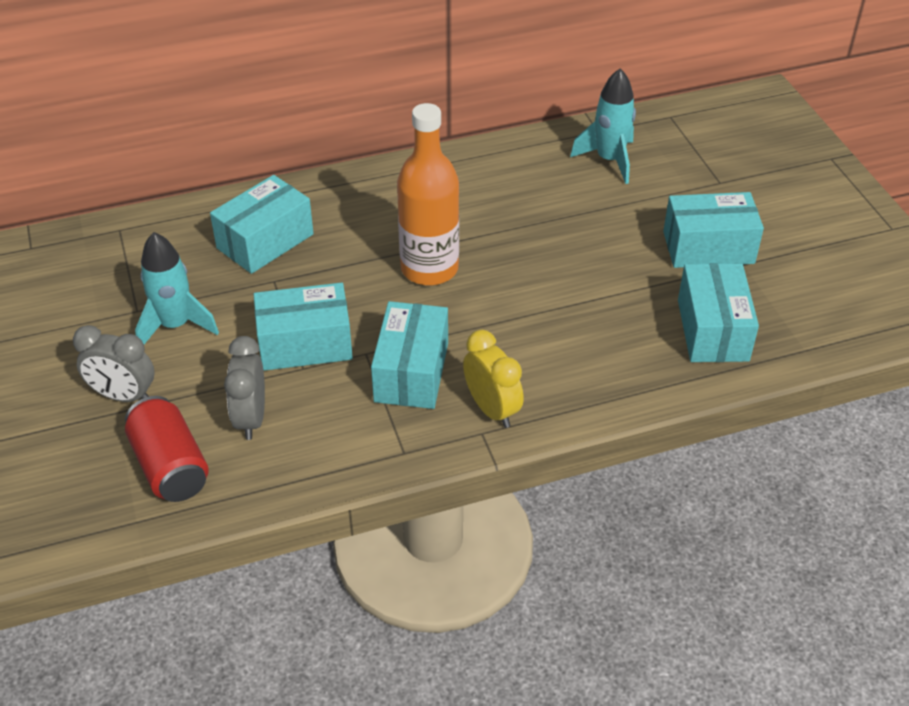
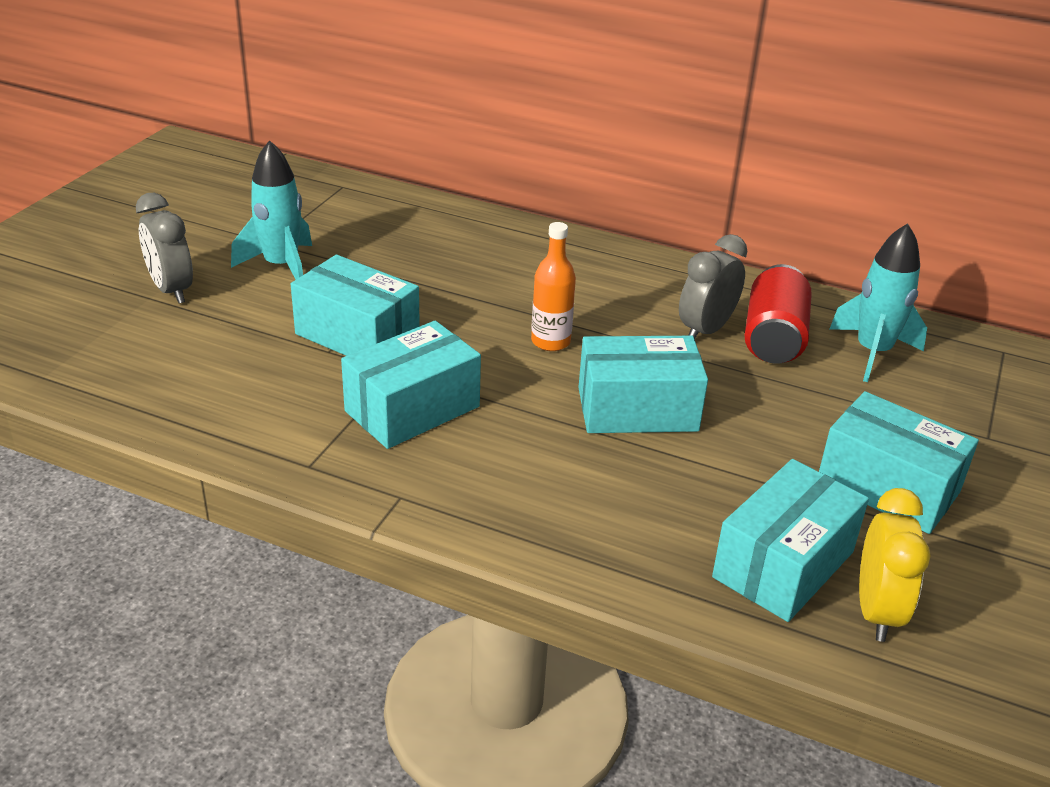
camera: 40 degrees right, 10 degrees down
(170, 466) = (124, 355): red can -> red can (773, 338)
(251, 418) = (232, 361): grey clock -> grey clock (705, 330)
(265, 241) = (439, 248): turquoise box -> turquoise box (637, 409)
(429, 269) = (550, 342): orange bottle -> orange bottle, size x0.55
(492, 409) = (439, 484): yellow clock -> yellow clock (877, 611)

